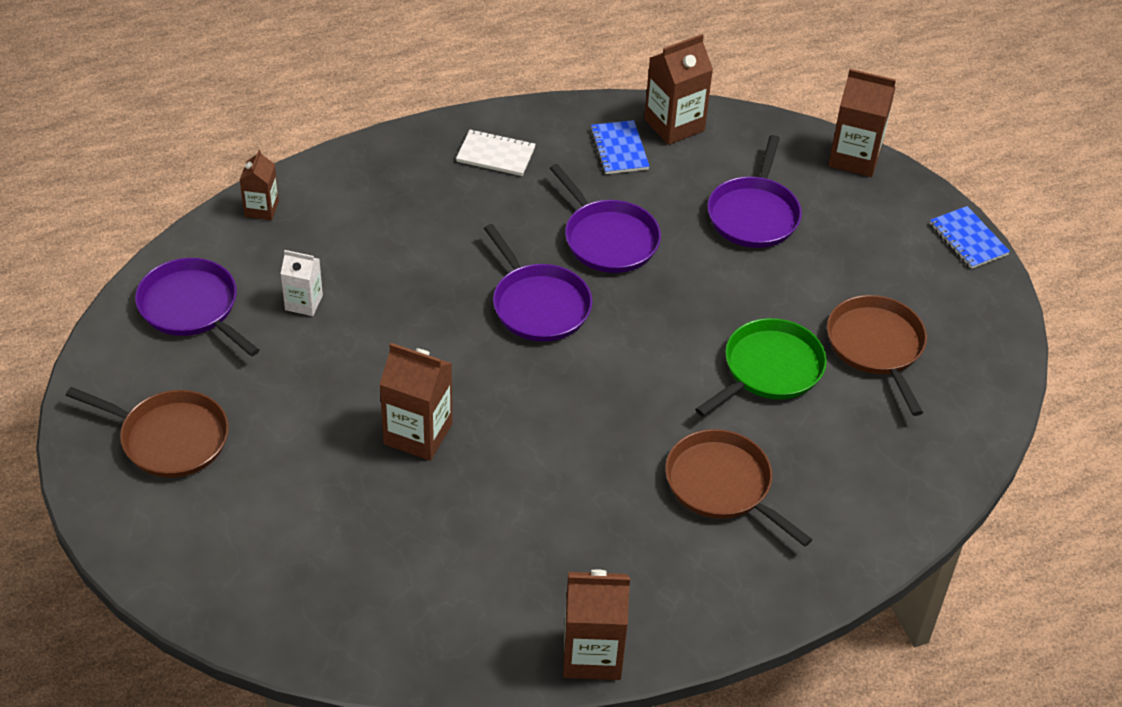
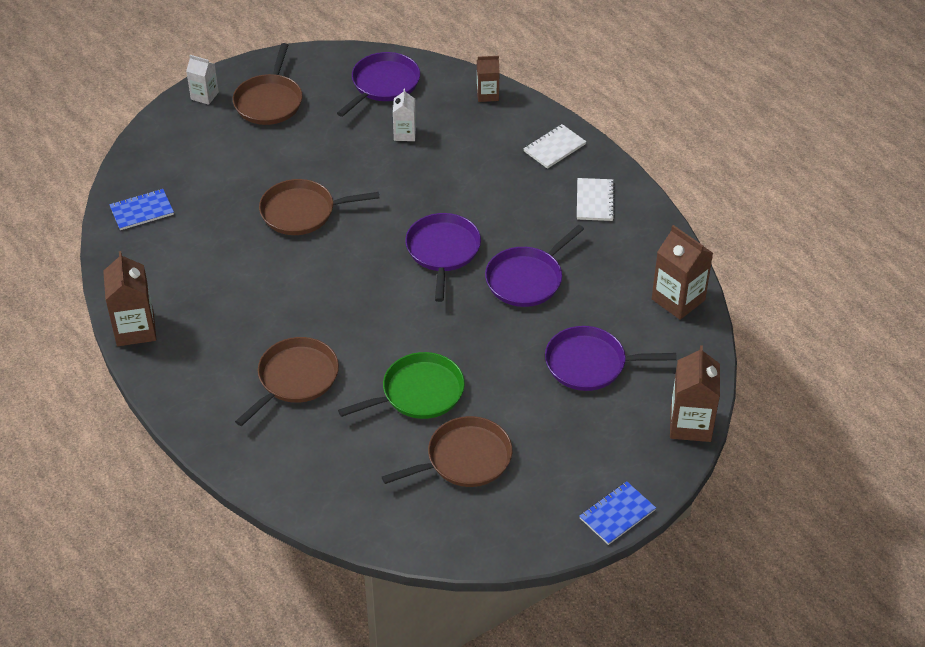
camera: 80 degrees right, 0 degrees up
(119, 515) = (204, 96): none -> white carton
(389, 169) = (554, 148): none -> white notebook
(418, 434) = (302, 212): brown carton -> brown pan
(538, 305) = (443, 251): purple pan -> purple pan turned 135 degrees clockwise
(619, 149) = (633, 270): blue notebook -> blue notebook (142, 211)
(769, 369) = (418, 393): green pan -> green pan turned 60 degrees counterclockwise

